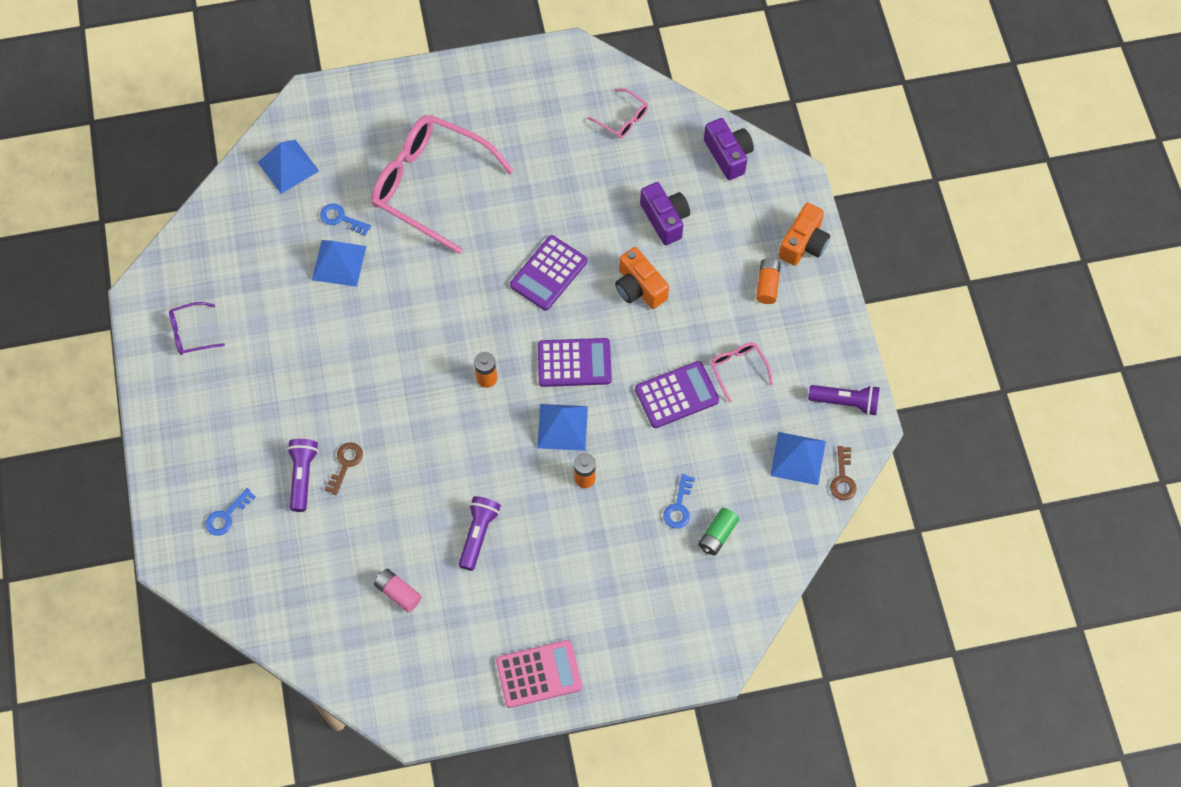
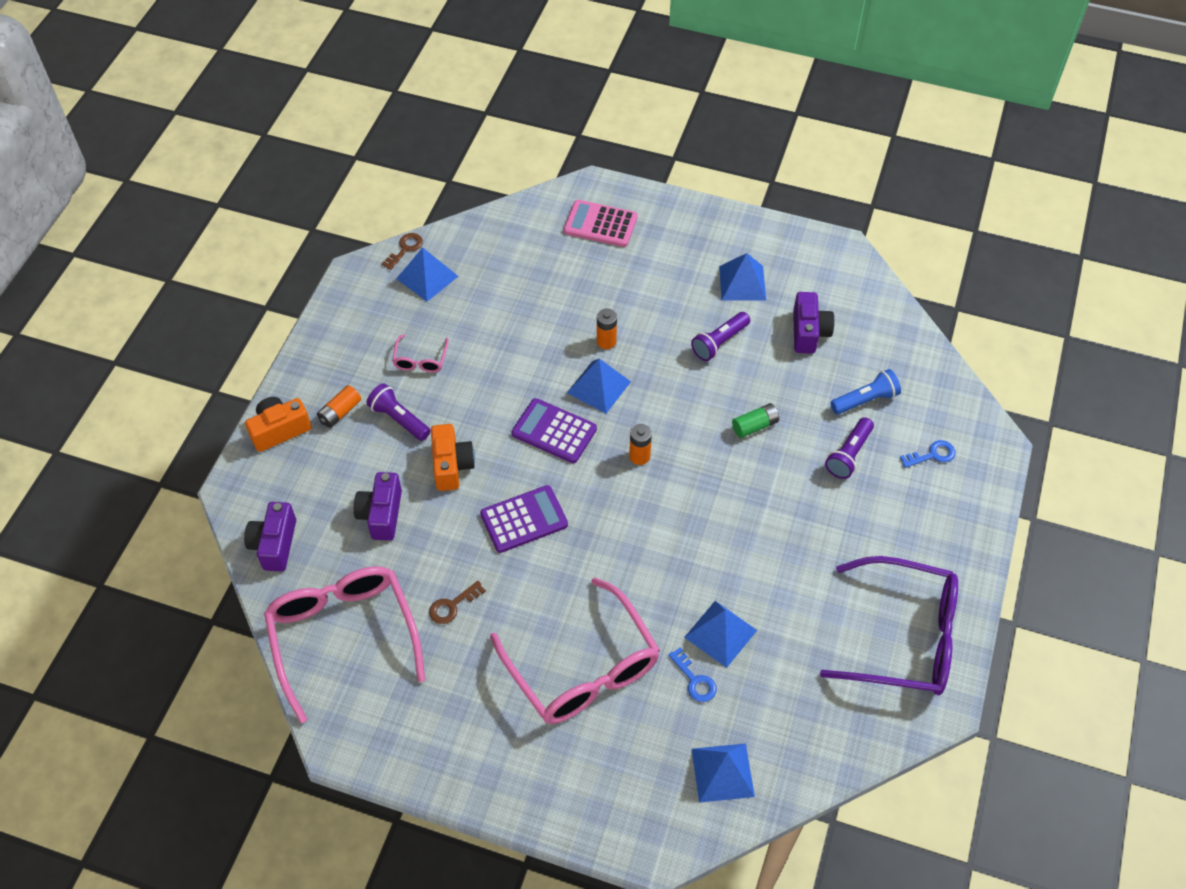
camera: 150 degrees left, 10 degrees down
(191, 333) = (903, 637): purple glasses -> purple glasses, size x2.34
(311, 543) = (865, 400): none -> blue flashlight
(345, 464) = (805, 446): brown key -> brown key (452, 605)
(398, 593) = (808, 332): pink battery -> purple camera
(492, 619) = (742, 283): none -> blue pyramid
(539, 674) = (727, 235): pink calculator -> pink calculator (600, 224)
(622, 119) = (343, 636): pink glasses -> pink glasses, size x2.34
(676, 395) = (486, 365): purple calculator -> none
(679, 506) = (545, 288): blue key -> none
(717, 535) = (530, 257): green battery -> green battery (755, 426)
(846, 402) = (356, 296): purple flashlight -> purple flashlight (399, 419)

